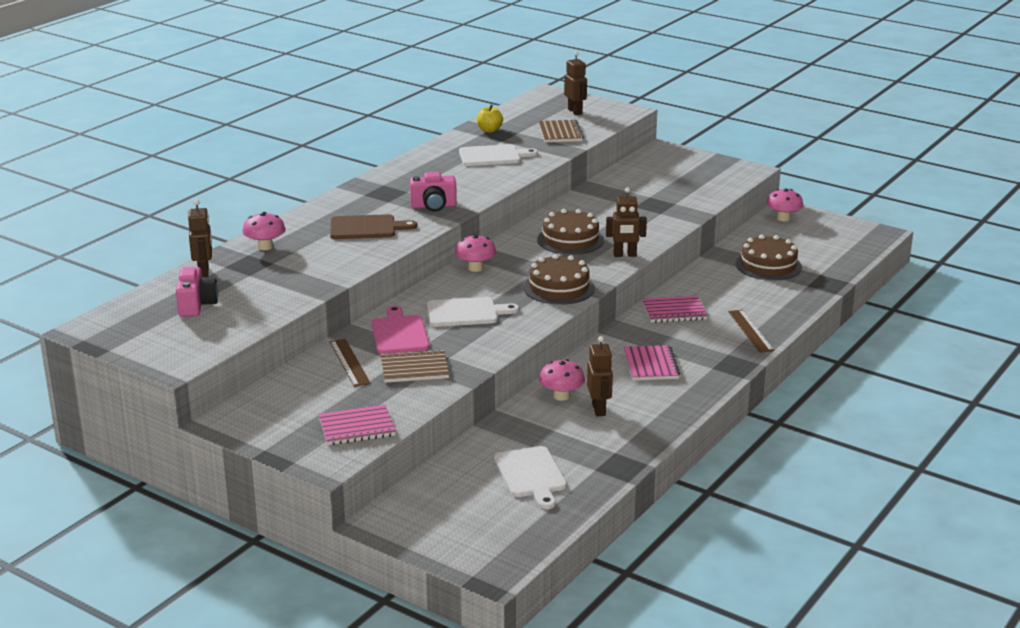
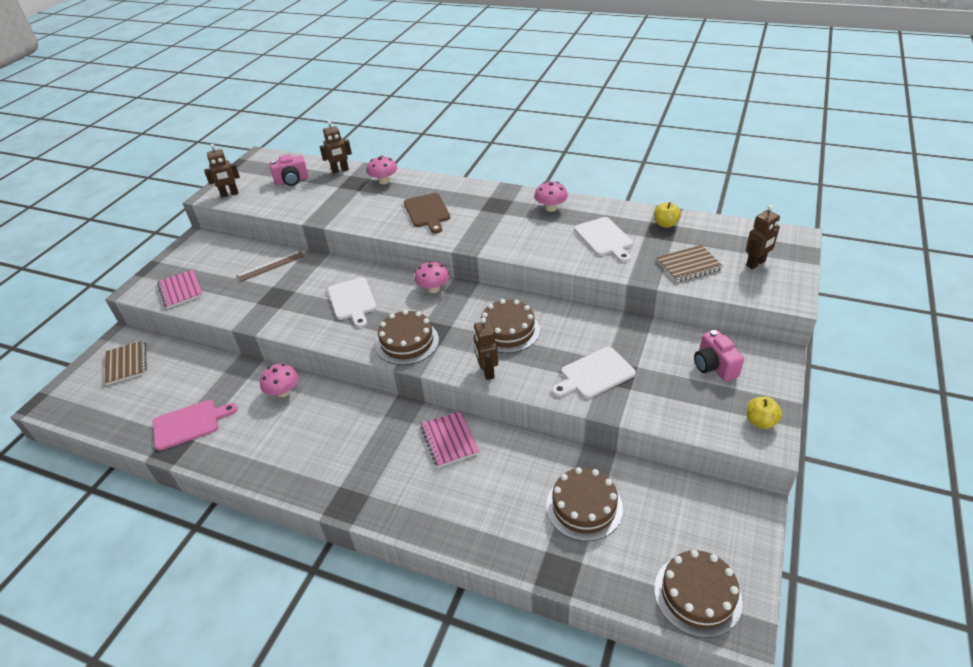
camera: 80 degrees right, 15 degrees up
(399, 333) = (315, 277): pink cutting board -> pink cutting board (189, 424)
(414, 369) = (261, 296): brown notebook -> brown notebook (126, 364)
(433, 206) = (479, 232): pink camera -> pink camera (714, 366)
(531, 475) = (166, 397): white cutting board -> white cutting board (594, 374)
(599, 409) = (261, 418): brown robot -> brown robot (229, 194)
(651, 365) = (340, 440): pink notebook -> none
(730, 168) = (760, 421): none -> yellow apple
(750, 331) = (421, 508): brown ruler -> none
(783, 218) = (725, 507): pink mushroom -> pink mushroom (551, 208)
(854, 241) = (697, 595): none -> brown cake

